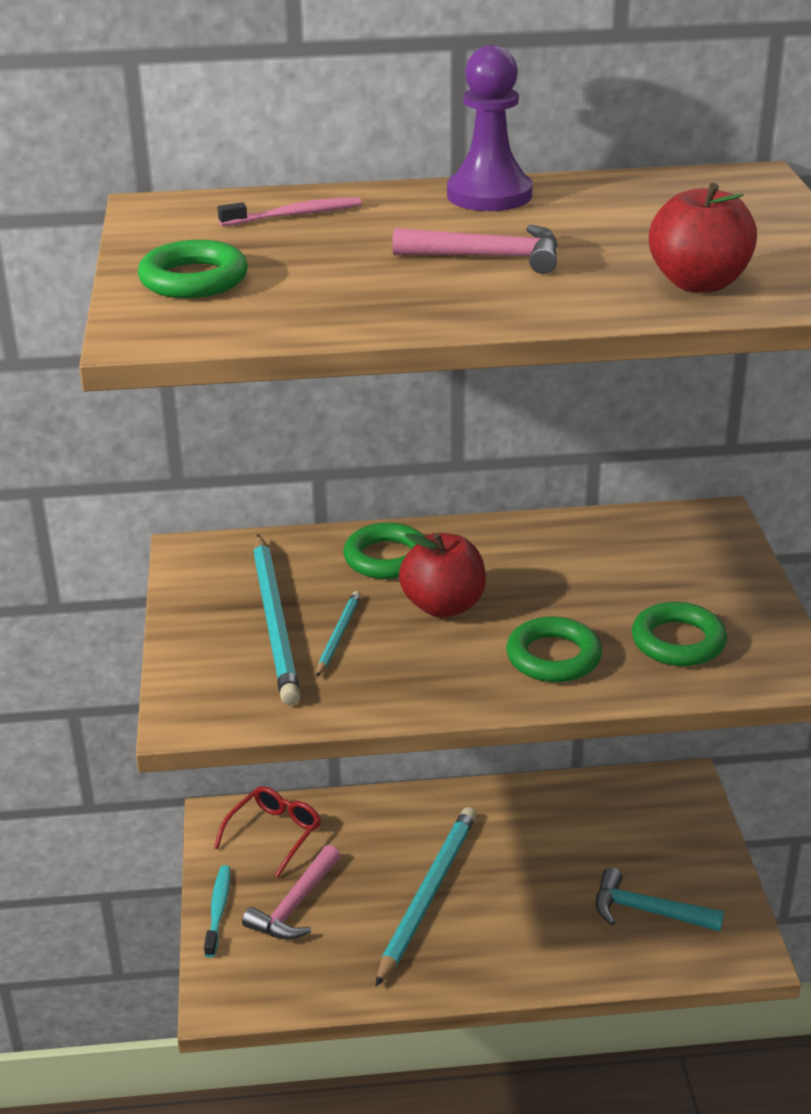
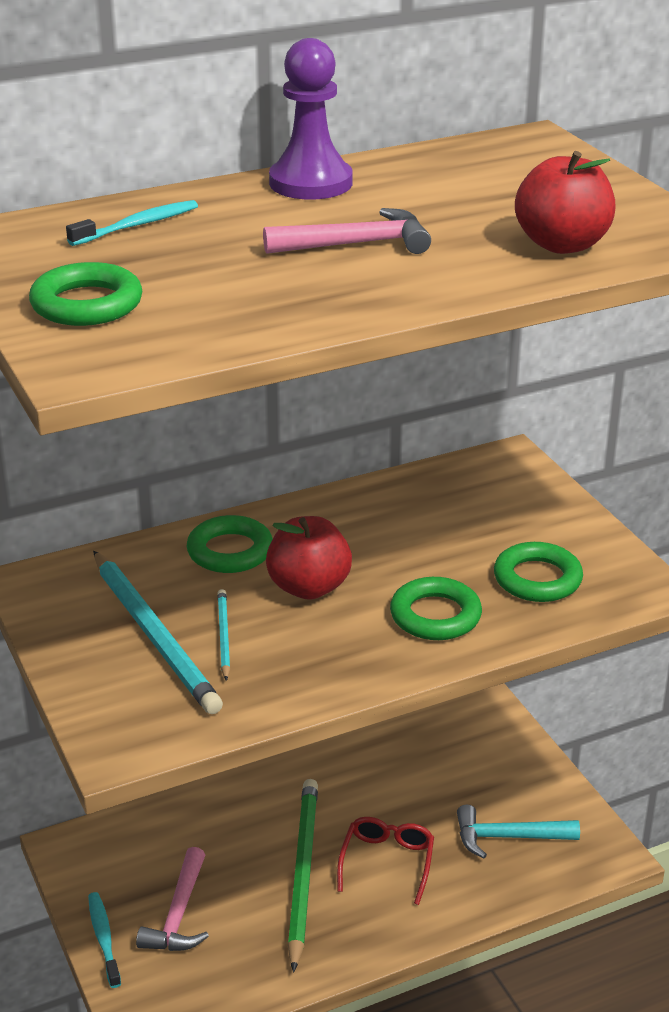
camera: 20 degrees left, 0 degrees up
(274, 834) = (127, 849): red glasses -> red glasses (387, 862)
(294, 215) = (137, 225): pink toothbrush -> turquoise toothbrush
(428, 895) = (302, 872): turquoise pencil -> green pencil

